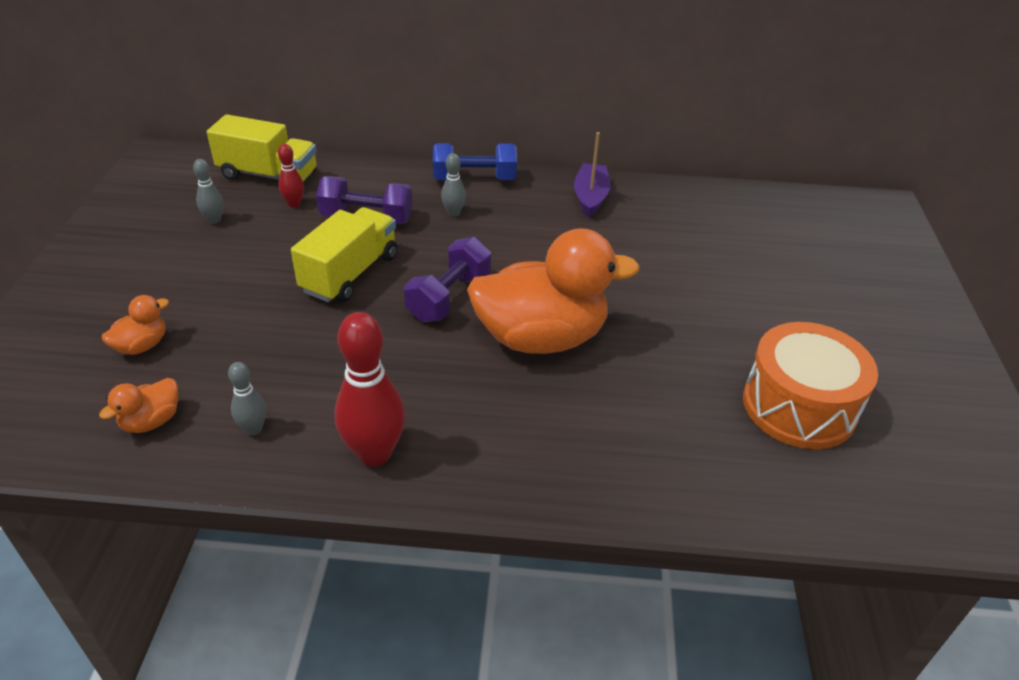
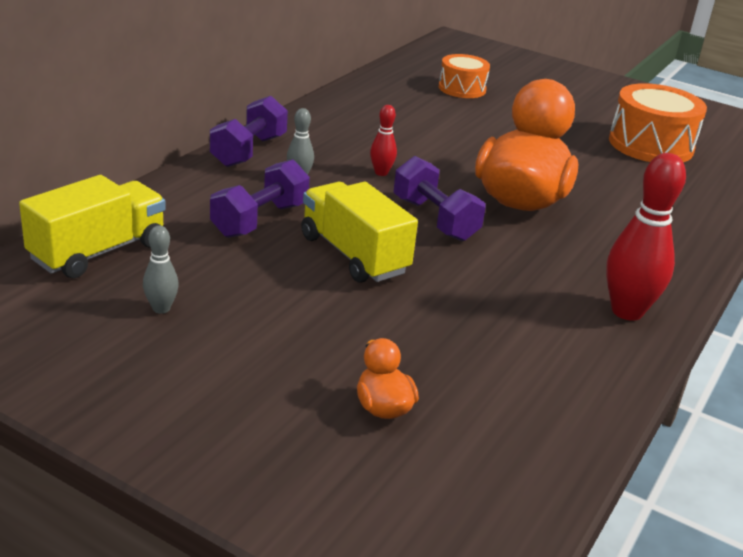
camera: 65 degrees left, 10 degrees down
(151, 421) = (520, 424): orange duck -> none
(253, 429) = (564, 364): grey bowling pin -> none
(294, 204) = (184, 252): red bowling pin -> red bowling pin (381, 172)
(474, 179) = (249, 151): blue dumbbell -> purple dumbbell
(590, 197) = (338, 117): purple boat -> none
(757, 242) = (462, 88): none -> orange drum

